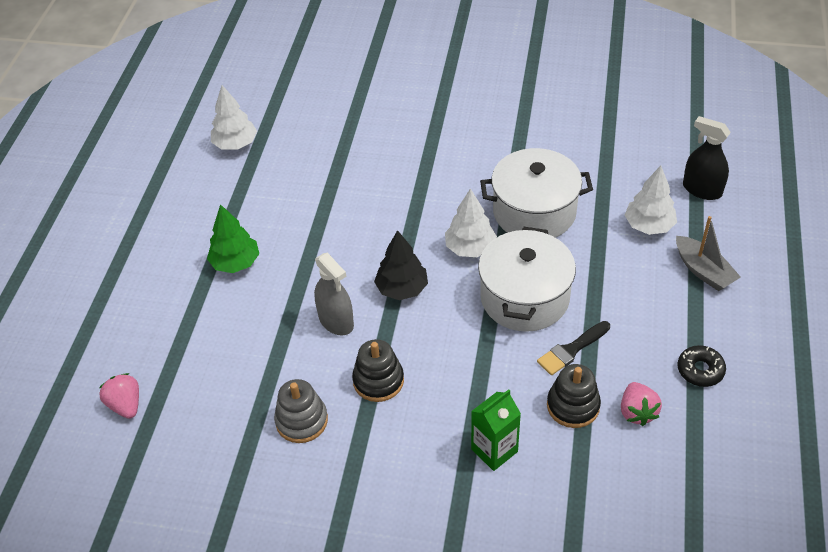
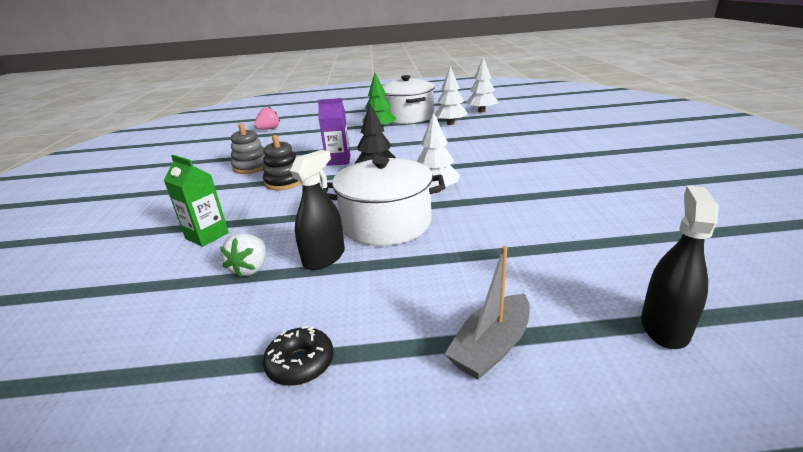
camera: 75 degrees right, 20 degrees down
(336, 321) = (338, 161): grey spray bottle -> purple carton
(534, 212) = (504, 211): white pot -> white pot (408, 116)
(571, 350) = (324, 257): black brush -> black spray bottle
(573, 406) = (250, 268): black stacking toy -> white strawberry
(637, 412) = (236, 313): pink strawberry -> none
(649, 225) = (544, 285): white tree -> white tree (450, 123)

